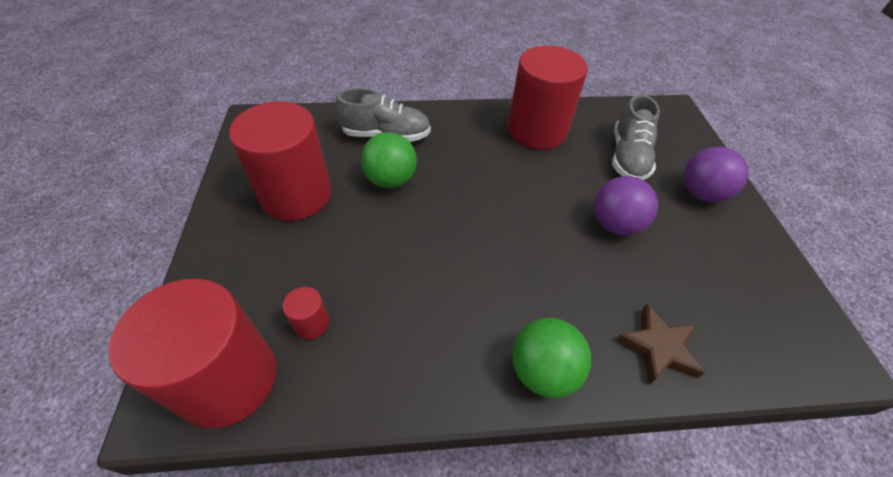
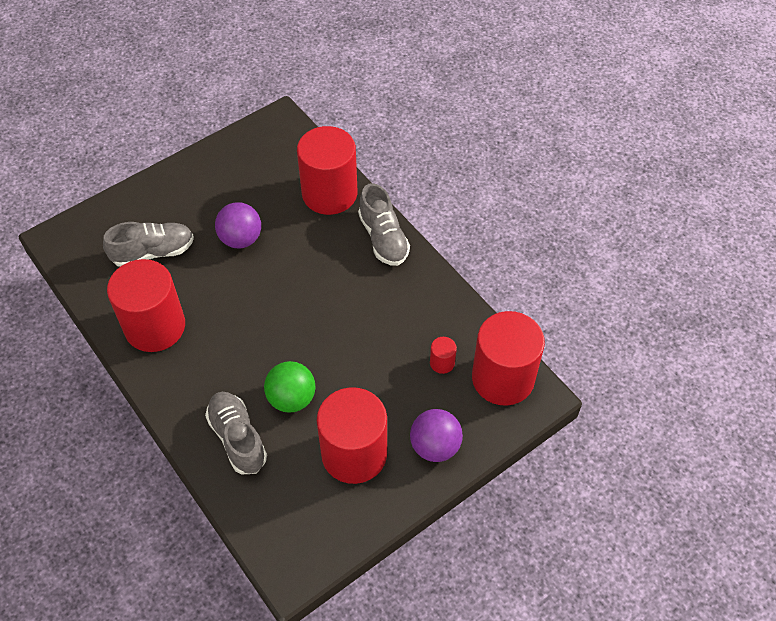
camera: 120 degrees left, 5 degrees up
(542, 371) = (383, 238): green ball -> grey shoe
(658, 347) = (329, 193): brown star -> red cylinder
(701, 193) = (171, 199): purple ball -> purple ball (435, 446)

